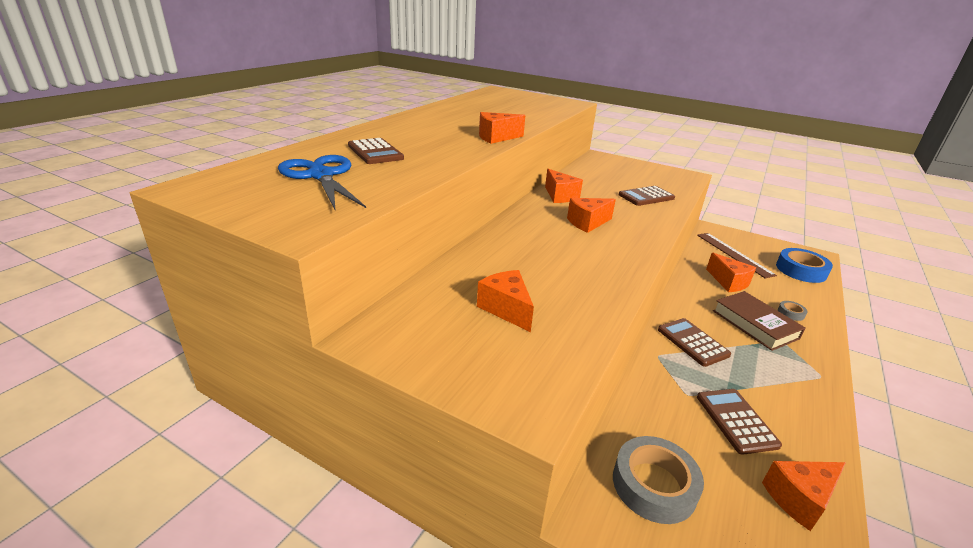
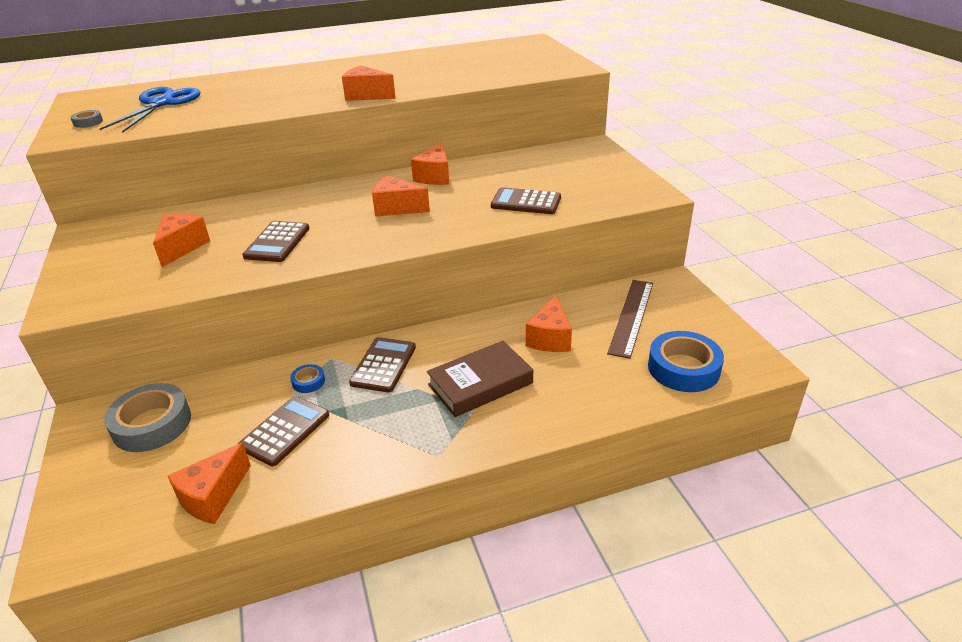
camera: 45 degrees right, 5 degrees up
(375, 152) = (239, 91): brown calculator -> brown calculator (277, 242)
(678, 379) = (308, 382): none -> blue tape
(754, 324) = (480, 384): brown book -> brown book turned 45 degrees clockwise
(790, 313) = (549, 396): grey tape -> grey tape (88, 122)
(799, 499) = (213, 497): orange cheese -> orange cheese turned 75 degrees counterclockwise

